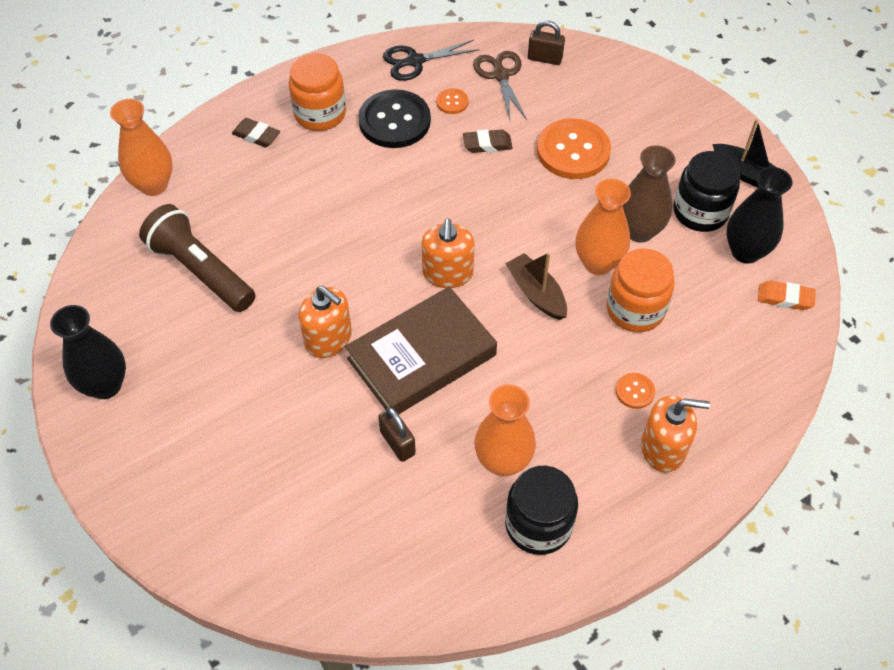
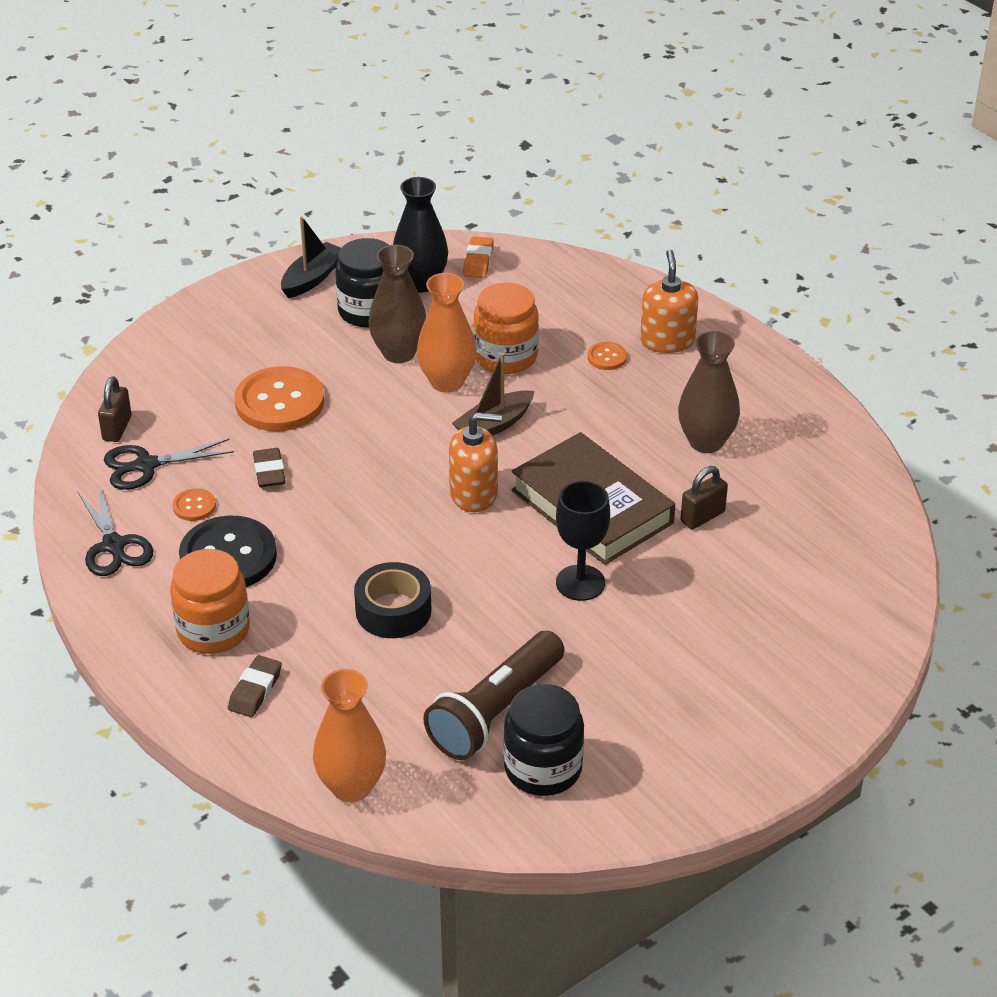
camera: 95 degrees left, 15 degrees down
(105, 385) = (681, 773): black vase -> none
(320, 214) = (393, 610): none -> black tape
(328, 339) = (580, 583): orange soap dispenser -> black goblet
(500, 75) = (146, 465): brown scissors -> black scissors
(503, 461) = (706, 442): orange vase -> brown vase
(538, 524) = (768, 417): black jar -> black jar (543, 768)

